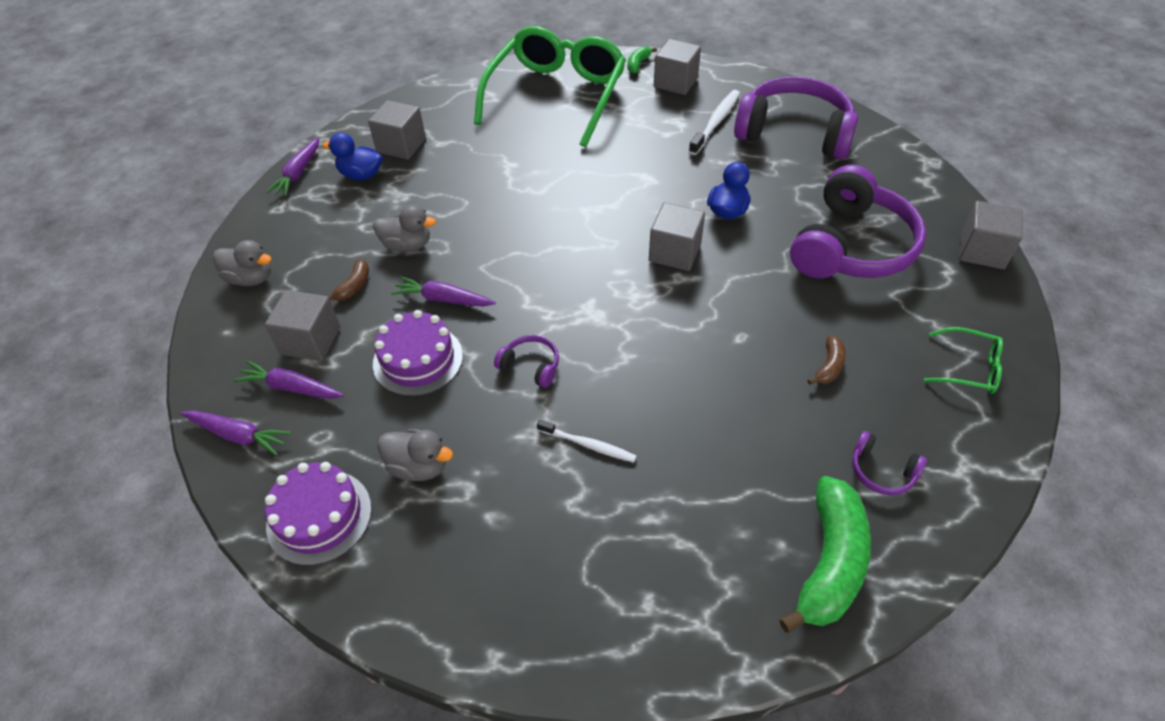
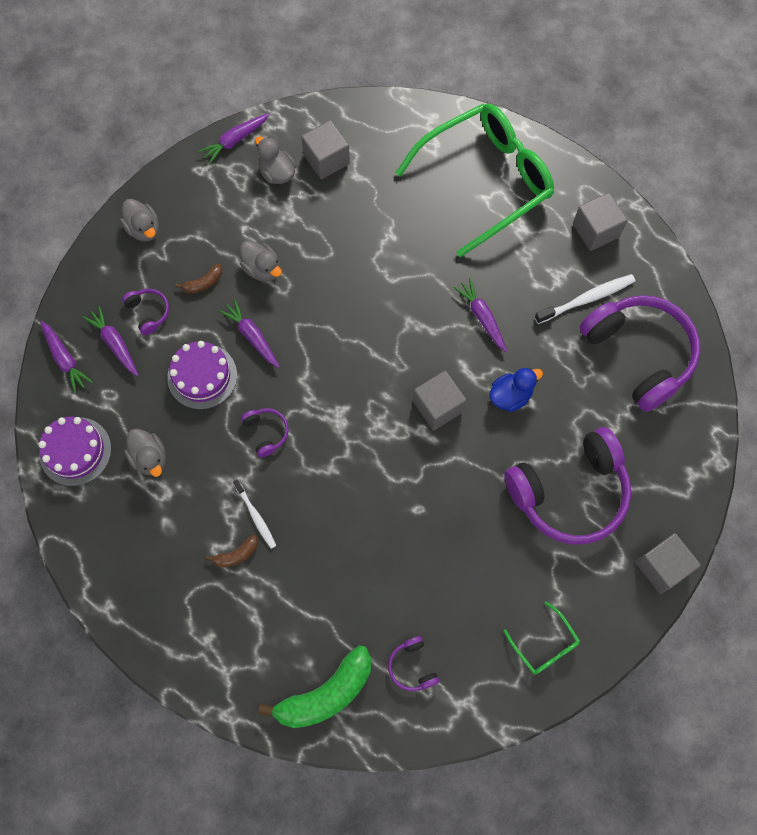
camera: 35 degrees right, 20 degrees up
(310, 340) = (148, 312): grey cube -> purple headphones
(361, 175) = (277, 173): blue duck -> grey duck
(638, 64) = (584, 187): green banana -> none
(646, 175) = (482, 317): none -> purple carrot
(829, 366) = (453, 574): brown banana -> brown banana (236, 555)

